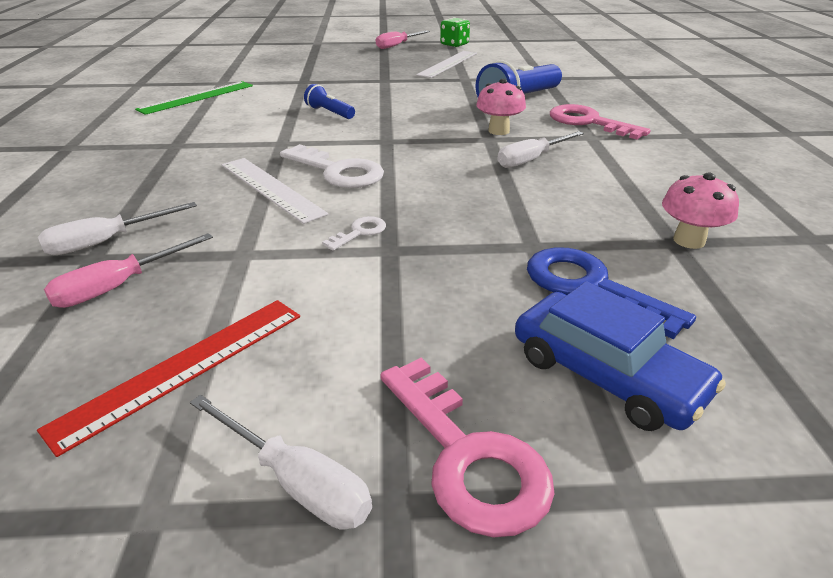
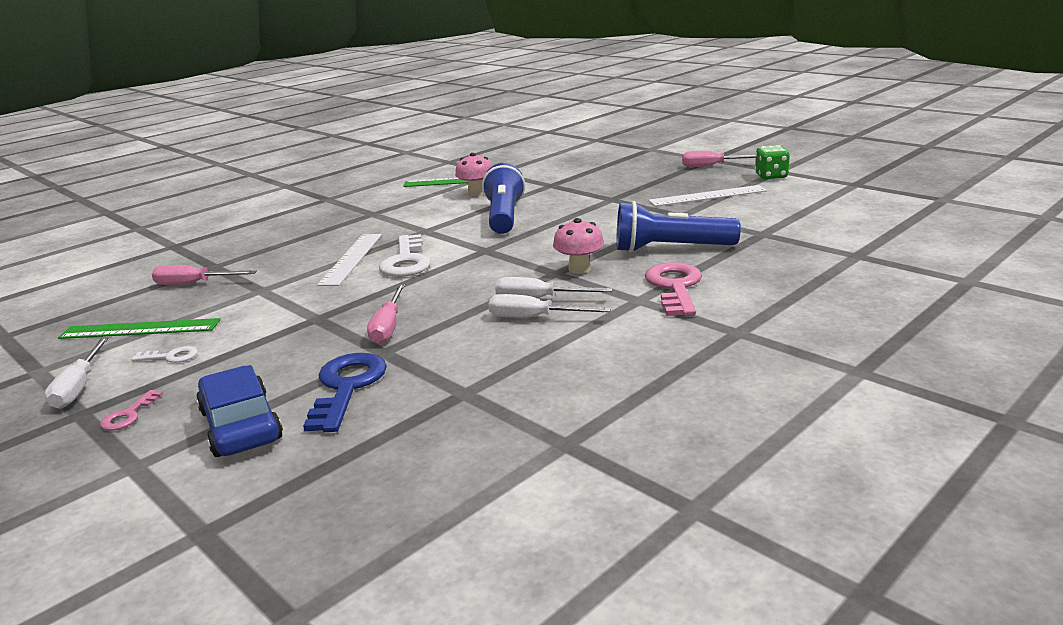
camera: 50 degrees right, 10 degrees down
(106, 242) = (233, 260): white screwdriver -> white screwdriver (534, 318)
(183, 367) = (140, 329): red ruler -> green ruler
(329, 113) = (504, 216): blue flashlight -> blue flashlight, size x1.92
(359, 232) = (327, 302): white key -> white key (171, 357)
(466, 456) = (128, 415): pink key -> pink key, size x0.49
(478, 226) = (388, 326): none -> pink screwdriver
(606, 375) = (241, 425): blue car -> blue car turned 150 degrees clockwise
(689, 240) = (475, 397): pink mushroom -> pink mushroom (476, 193)

